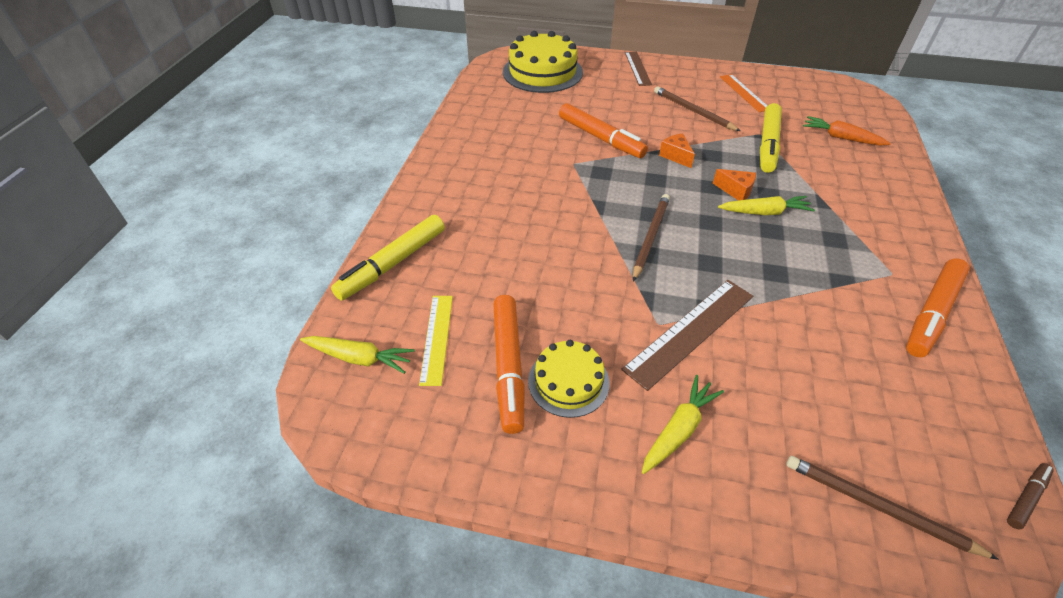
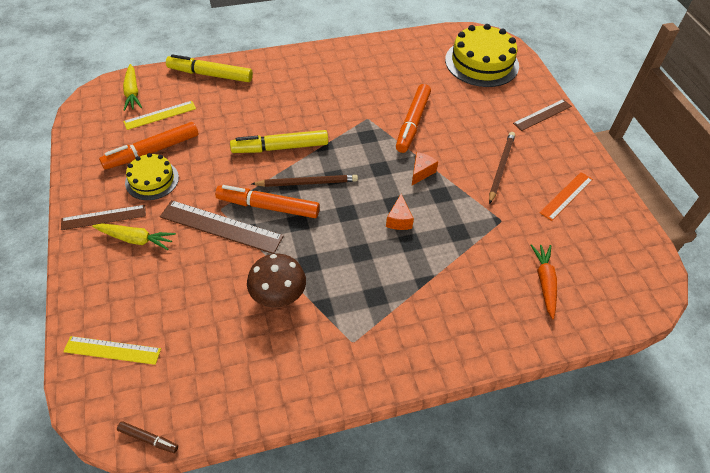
camera: 60 degrees right, 5 degrees up
(617, 460) = (103, 217): none -> brown ruler
(764, 212) = (382, 243): yellow carrot -> none
(768, 144) = (487, 229): yellow marker -> yellow marker (280, 148)
(818, 311) = (278, 296): none -> brown mushroom
(879, 507) = (112, 350): brown pencil -> yellow ruler
(932, 313) = (316, 373): orange marker -> orange marker (268, 207)

